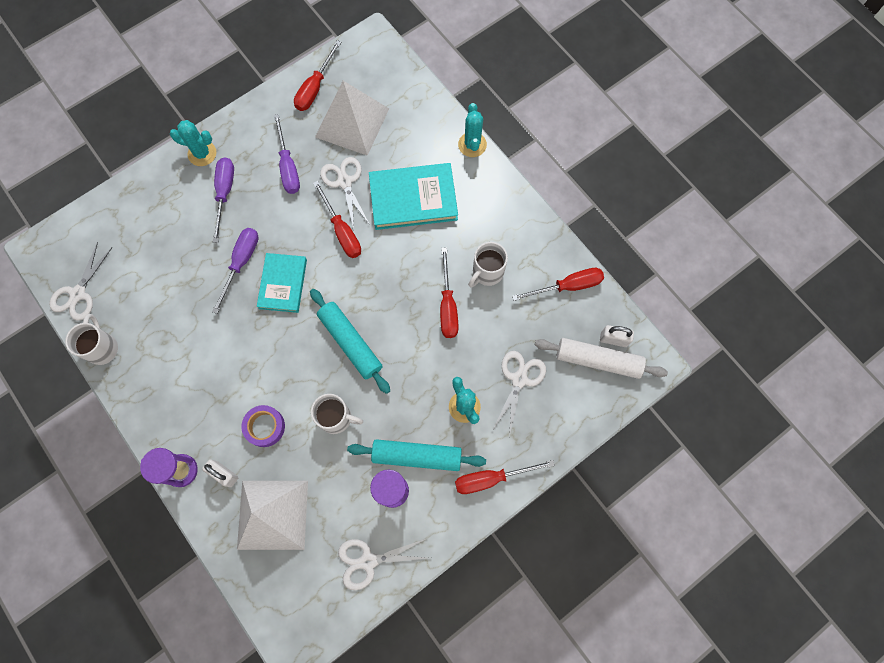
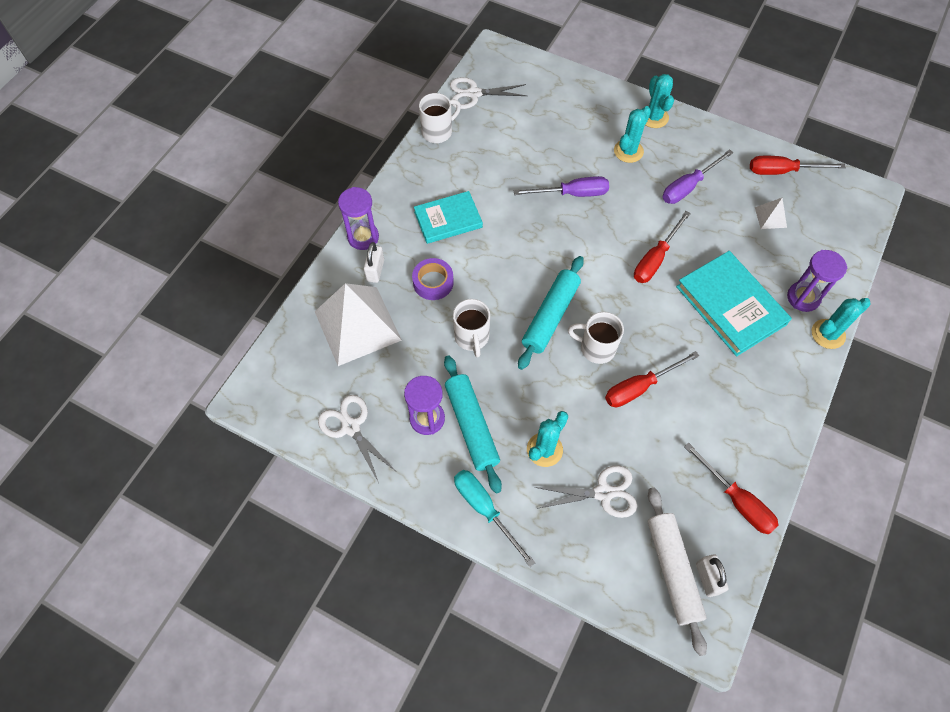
camera: 65 degrees right, 10 degrees down
(225, 194) = (628, 151): purple screwdriver -> turquoise cactus
(283, 284) = (573, 235): turquoise book -> turquoise book (448, 219)
(344, 182) = (706, 239): white scissors -> none
(352, 122) = (770, 217): white pyramid -> white pyramid, size x0.42
(434, 143) = (803, 298): none -> purple hourglass
(487, 273) = (698, 410): white mug -> white mug (596, 348)
(491, 478) = (485, 509): red screwdriver -> turquoise screwdriver

